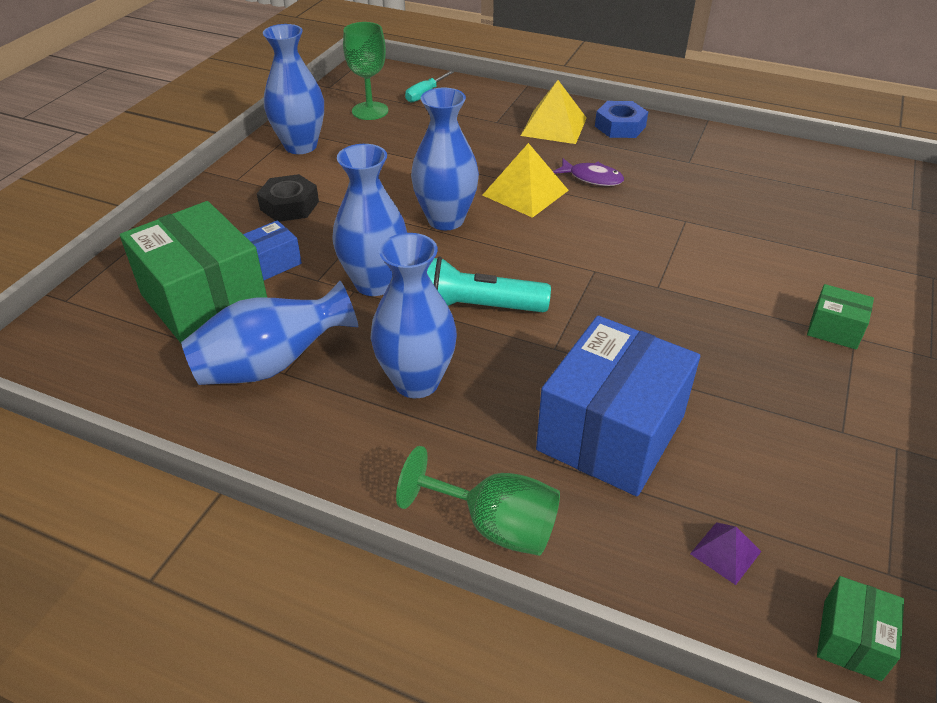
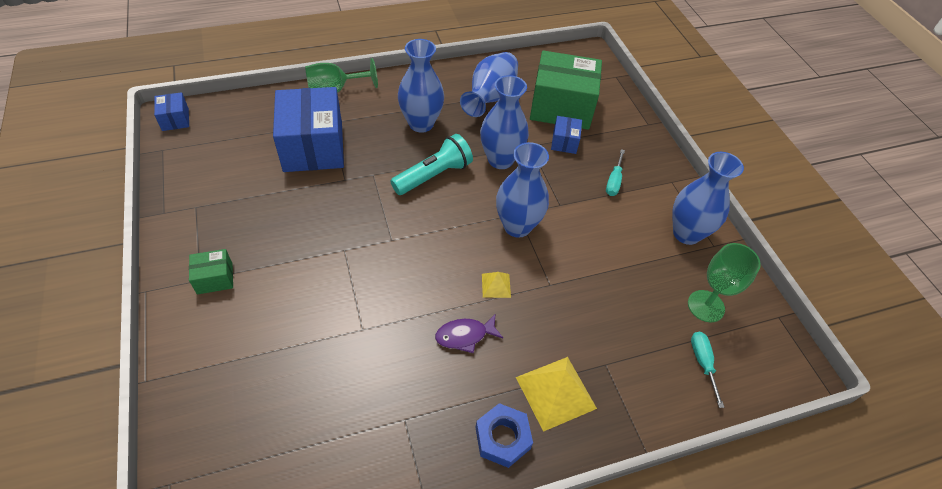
camera: 135 degrees right, 10 degrees up
(289, 205) = (614, 181): black nut -> turquoise screwdriver
(525, 192) = (496, 285): yellow pyramid -> yellow pyramid, size x0.52
(725, 552) = (236, 124): purple pyramid -> none
(851, 639) = (175, 119): green box -> blue box

